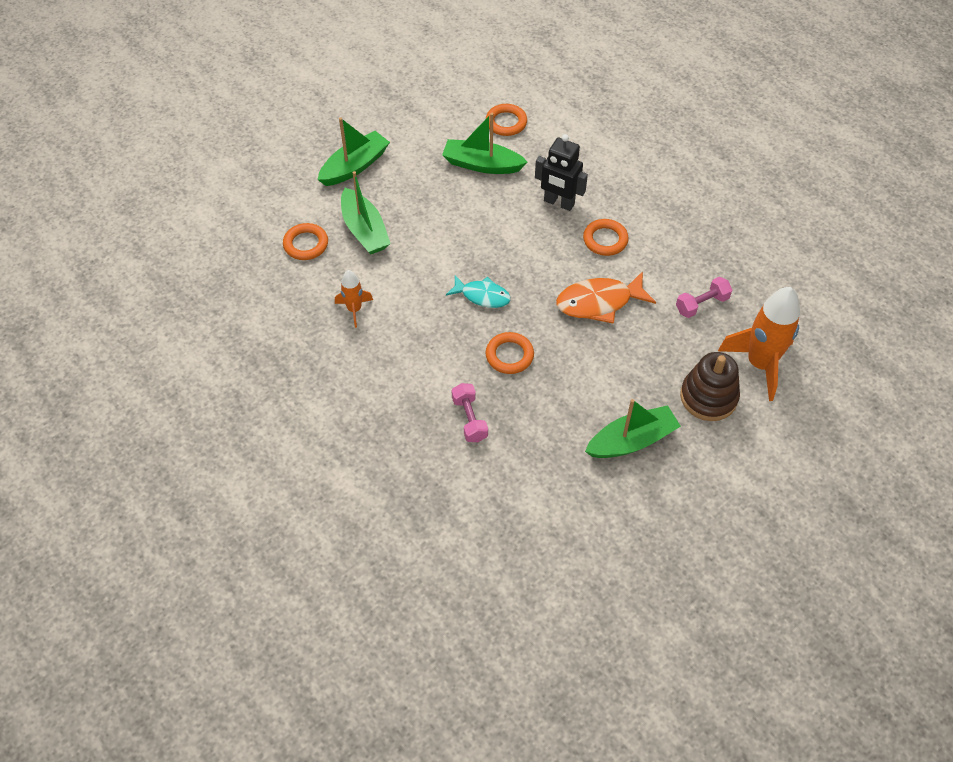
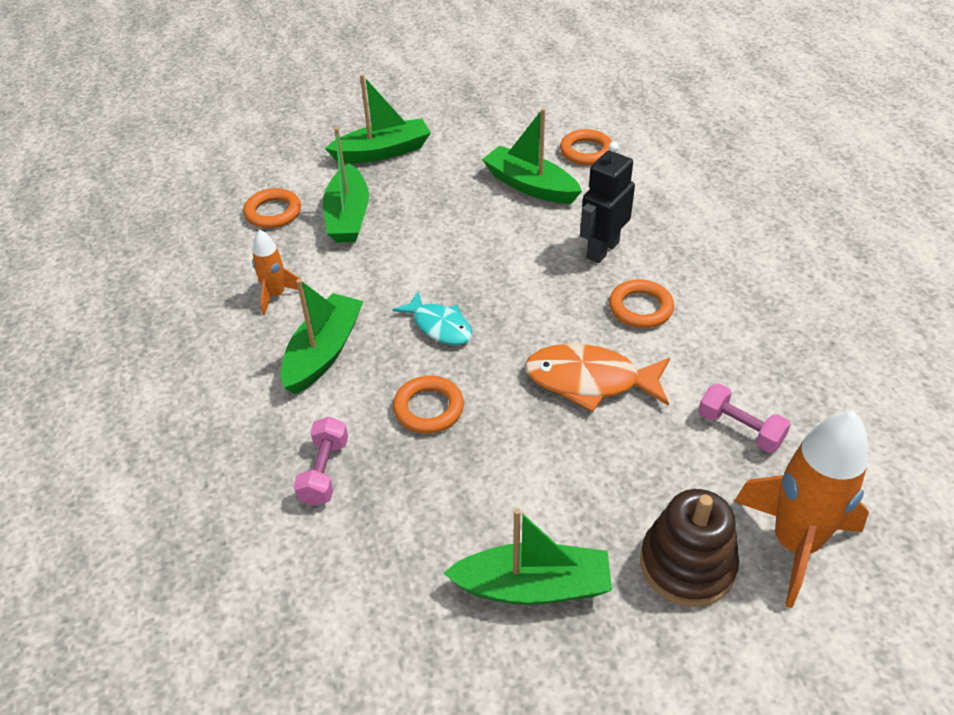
camera: 25 degrees right, 10 degrees down
(416, 340) = (324, 352): none -> green boat
(558, 203) = (602, 250): black robot -> black robot turned 75 degrees clockwise
(702, 304) = (739, 429): pink dumbbell -> pink dumbbell turned 45 degrees clockwise

